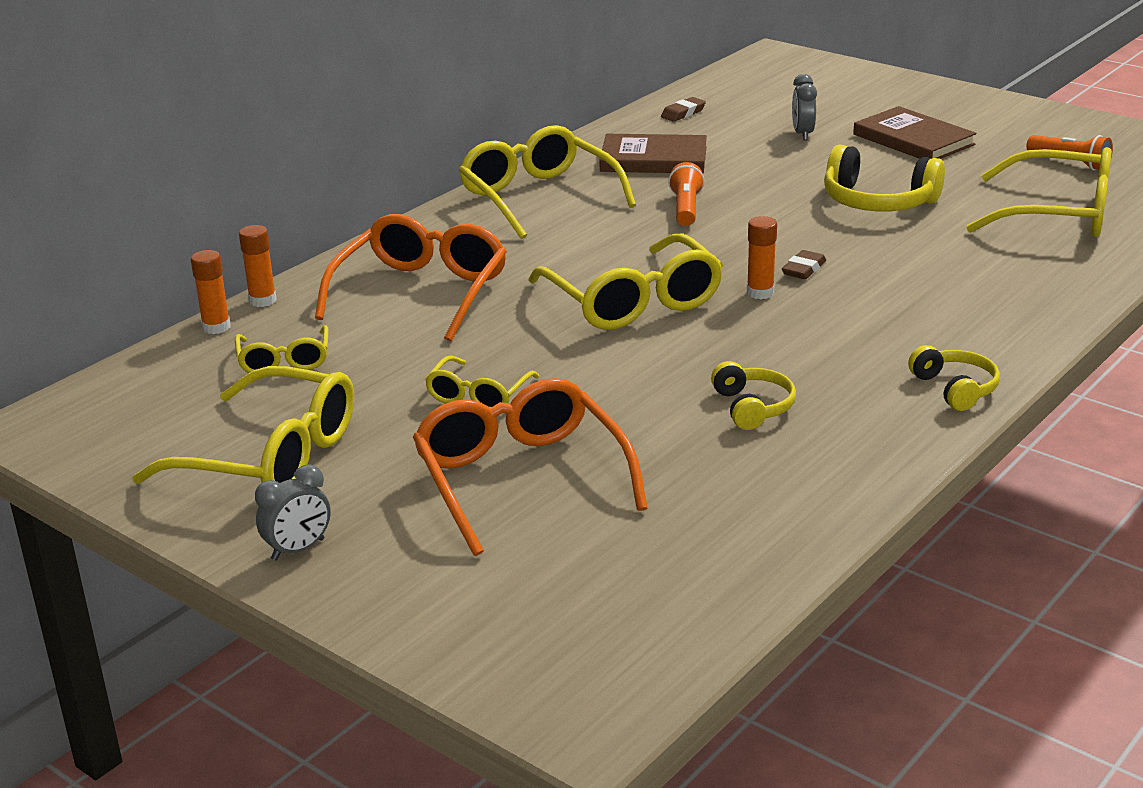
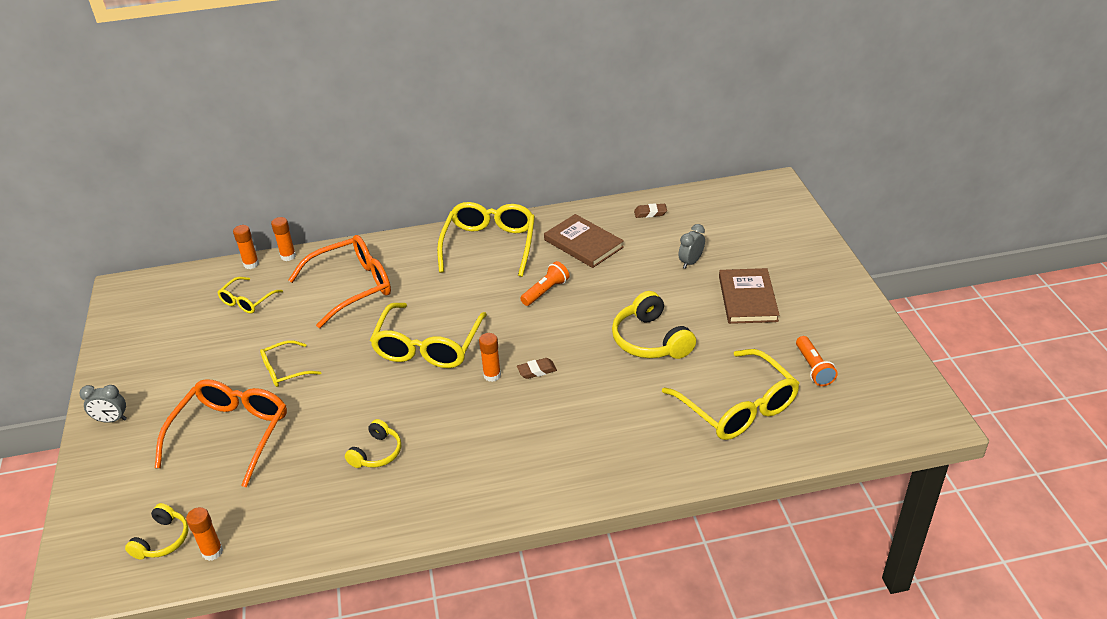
camera: 40 degrees right, 10 degrees up
(268, 456) = (169, 358): yellow glasses -> none
(718, 584) = (212, 552): none -> orange glue stick
(955, 389) = (482, 503): yellow headphones -> yellow headphones (162, 540)

